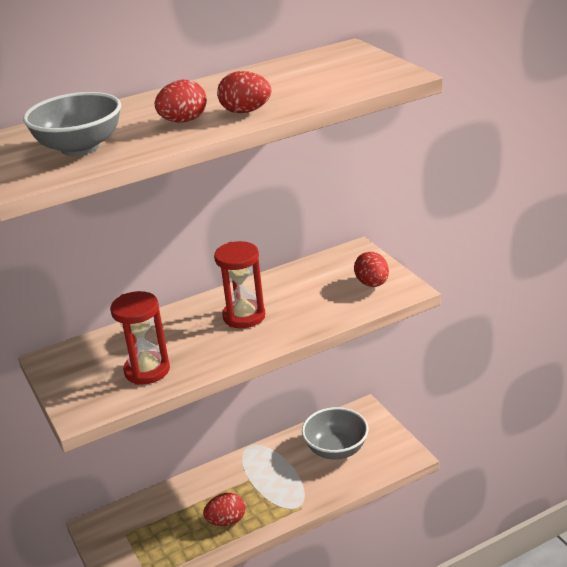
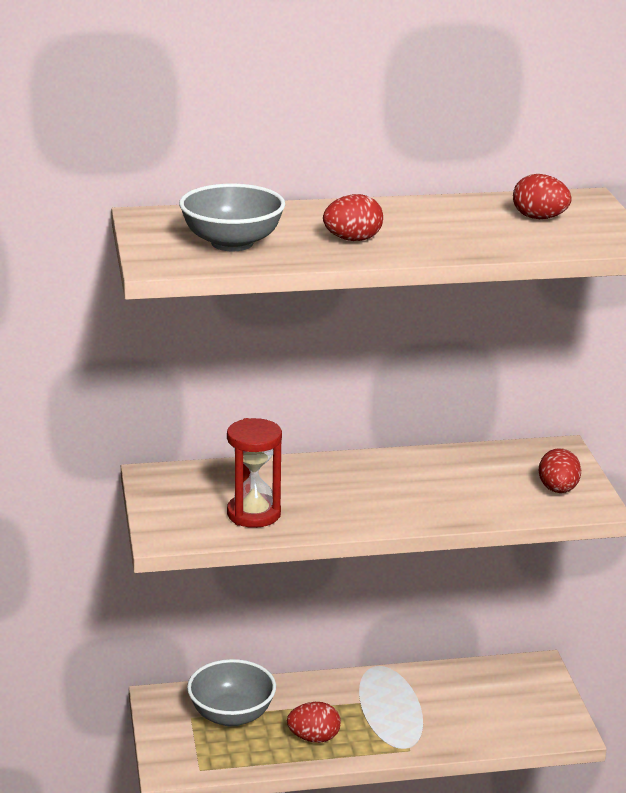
camera: 15 degrees right, 5 degrees down
(244, 316) = (388, 487): red hourglass -> none
(245, 111) = (424, 244): red egg -> red egg (539, 218)
(336, 449) = (482, 699): grey bowl -> grey bowl (231, 715)

